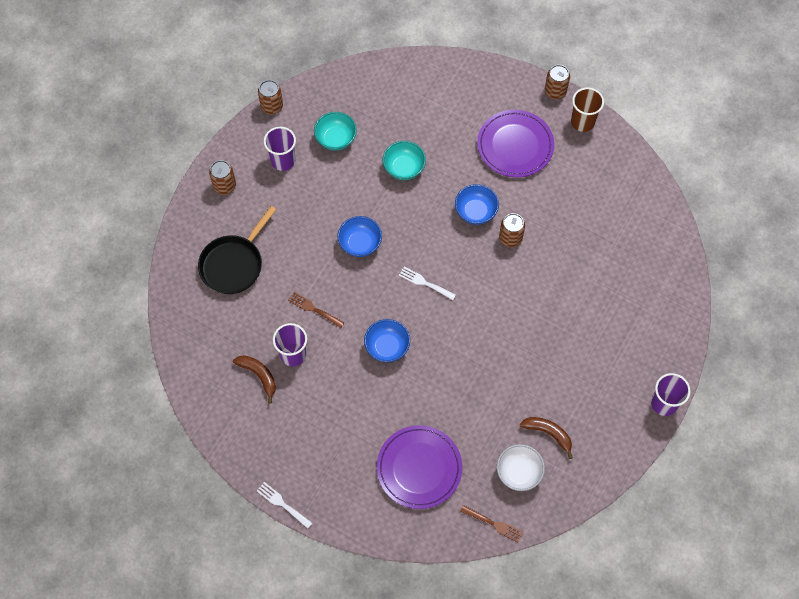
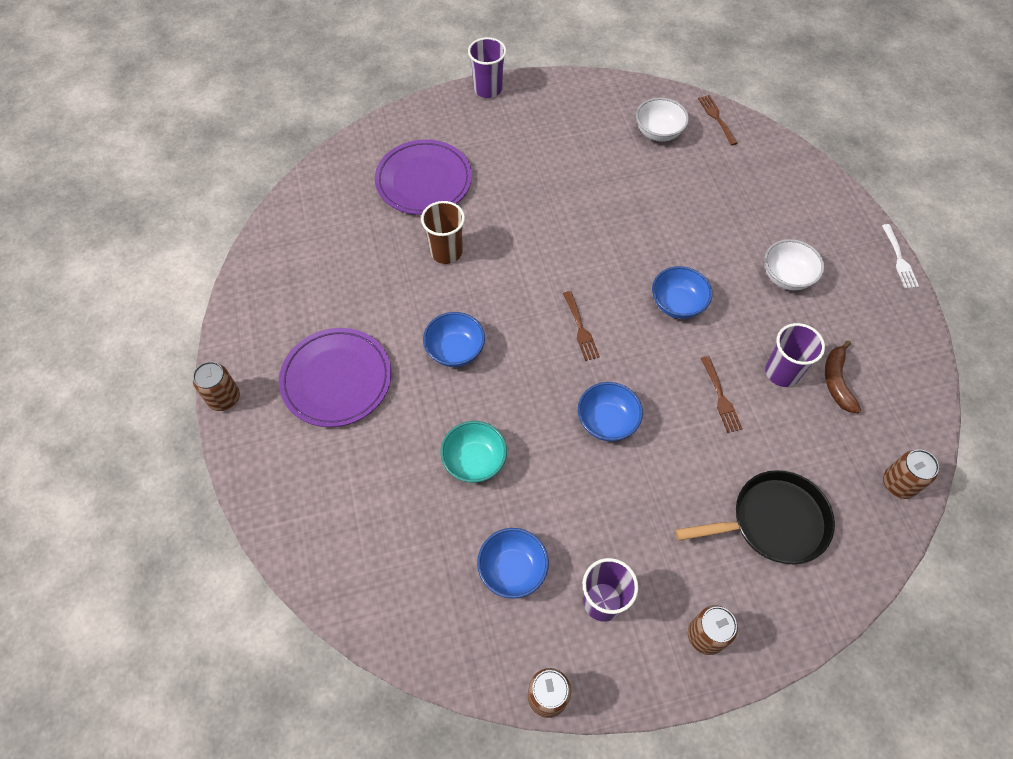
camera: 135 degrees left, 5 degrees down
(336, 139) = (512, 569): turquoise bowl -> blue bowl
(340, 425) = (787, 276): none -> white bowl
(419, 468) = (742, 194): purple plate -> purple plate (424, 181)
(425, 283) = (580, 328): white fork -> brown fork
(510, 238) = (452, 299): brown can -> brown can (898, 484)
(548, 433) = (604, 137): brown banana -> none
(582, 122) = (244, 343): brown cup -> brown cup (446, 252)

